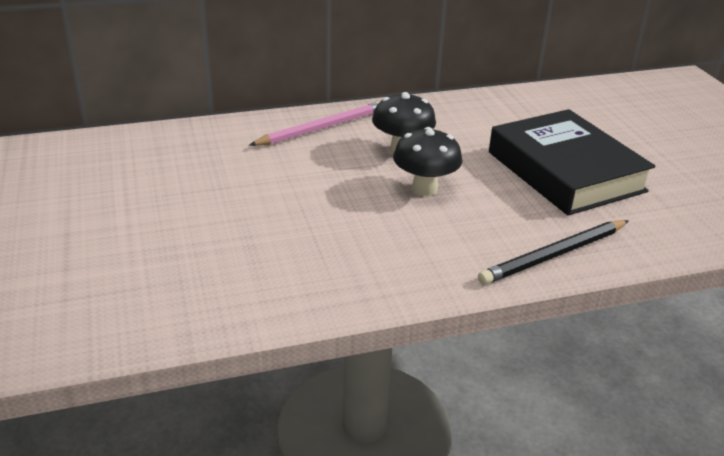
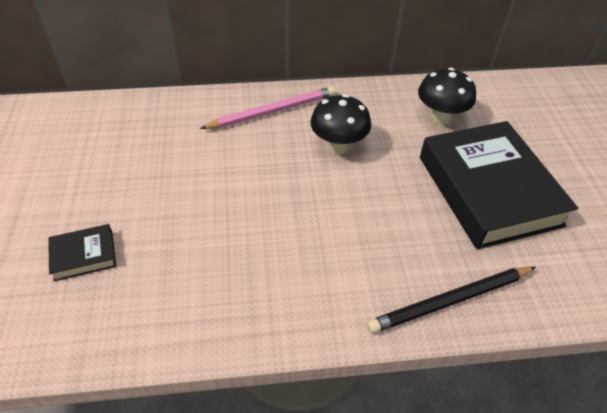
camera: 10 degrees right, 15 degrees up
(158, 257) = (84, 255): none -> black book
(424, 189) = (347, 198): black mushroom -> black mushroom (440, 118)

